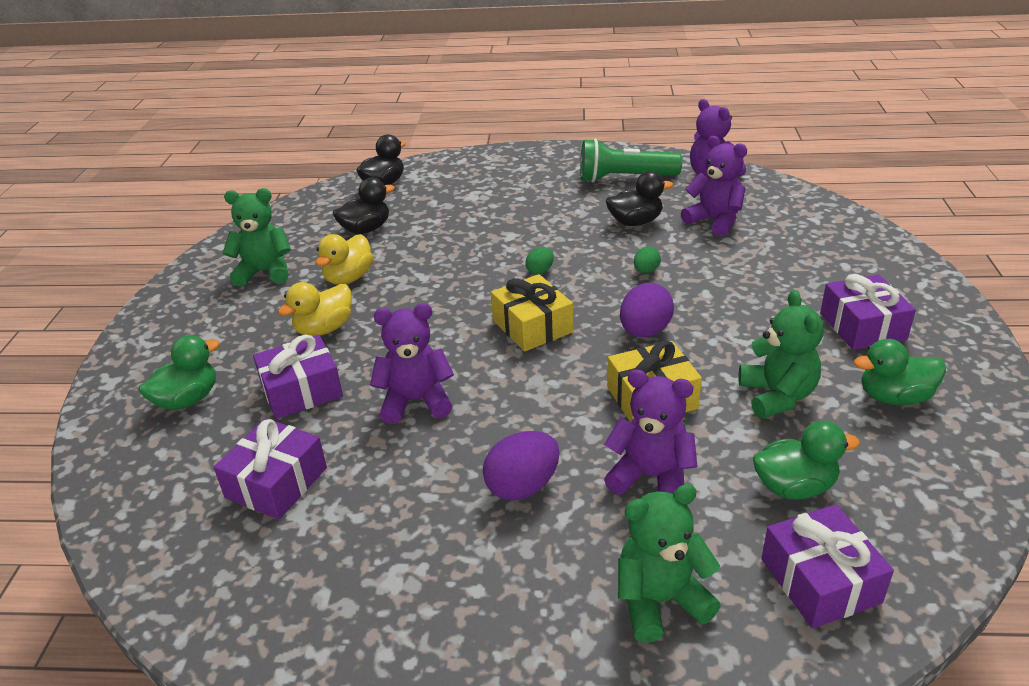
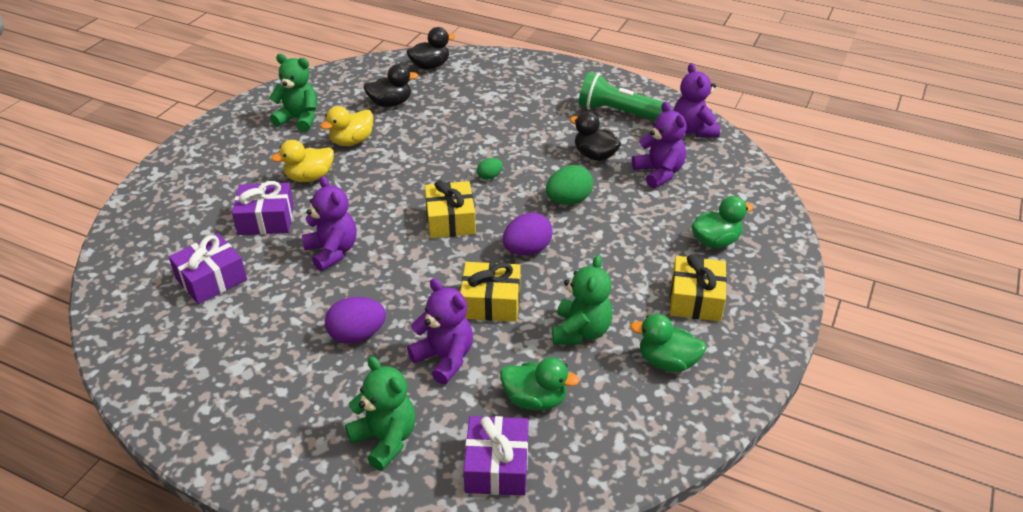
camera: 20 degrees right, 5 degrees up
(188, 400) = (194, 203): green duck -> green duck (715, 241)
(416, 401) = (332, 251): purple teddy bear -> purple teddy bear turned 45 degrees clockwise
(635, 222) = (595, 155): black duck -> black duck turned 150 degrees counterclockwise
(646, 271) = (568, 200): green egg -> green egg, size x1.81
(660, 601) = (385, 439): green teddy bear -> green teddy bear turned 45 degrees clockwise
(862, 326) = (695, 299): purple gift -> yellow gift

